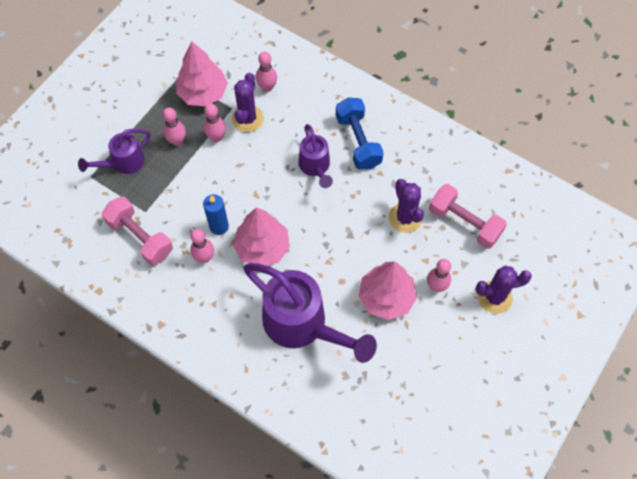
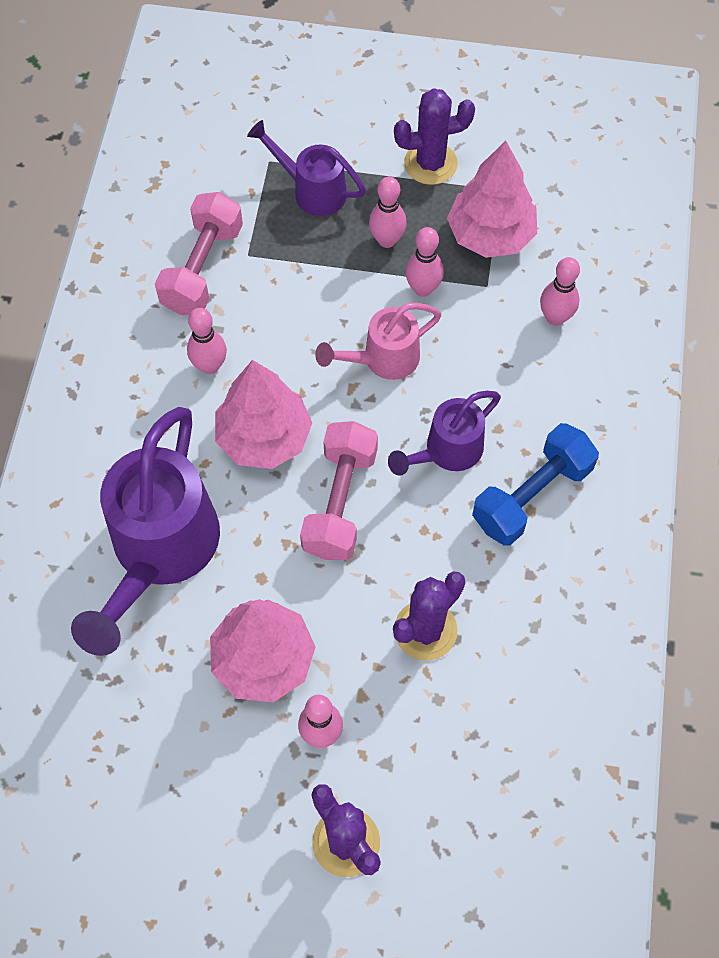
camera: 65 degrees right, 0 degrees up
(219, 226) = (271, 361): blue candle -> none
(247, 119) = (480, 316): purple cactus -> purple cactus (430, 163)
(247, 173) = (383, 359): none -> pink watering can
(464, 223) = (466, 734): pink dumbbell -> pink dumbbell (340, 502)

